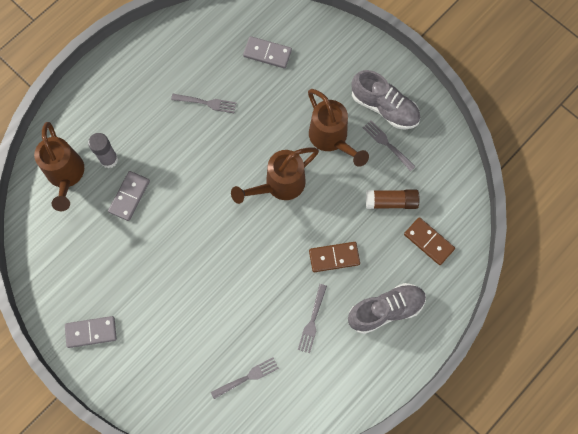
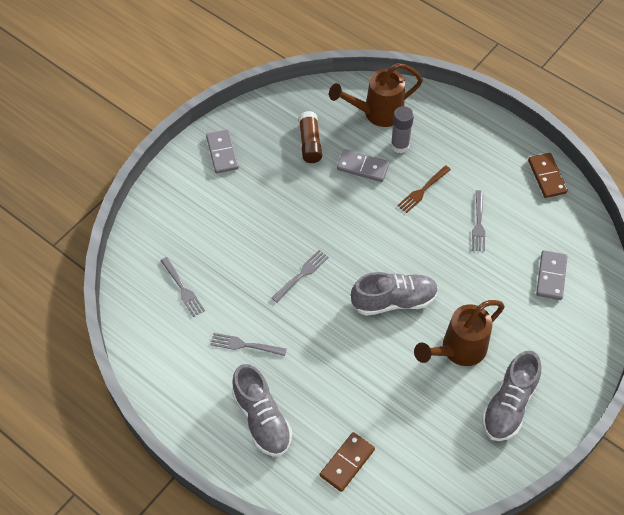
camera: 85 degrees right, 15 degrees down
(163, 145) = (423, 190): none -> brown fork
(279, 185) = (394, 301): brown watering can -> grey shoe
(334, 257) = (318, 362): brown domino -> brown domino (547, 176)
(387, 144) = (462, 411): grey fork -> grey fork (301, 275)
(391, 202) = (391, 418): brown glue stick -> brown glue stick (310, 143)

